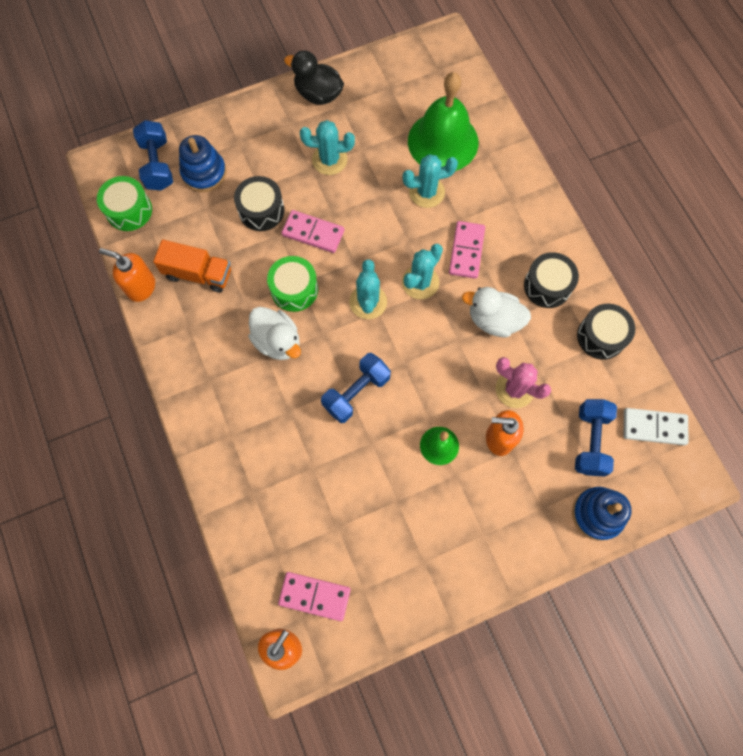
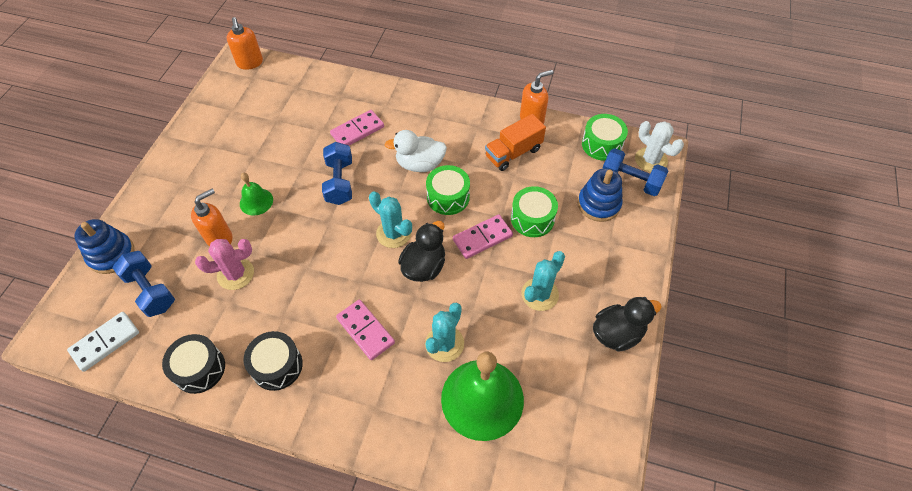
camera: 130 degrees right, 15 degrees down
(118, 163) = (651, 160): none -> white cactus
(261, 210) = (532, 219): black drum -> green drum
(314, 596) = (255, 89): pink domino -> pink domino (357, 131)
(377, 254) = (424, 266): none -> black duck
(420, 282) = (374, 277): turquoise cactus -> none
(494, 320) = (294, 303): white duck -> none

